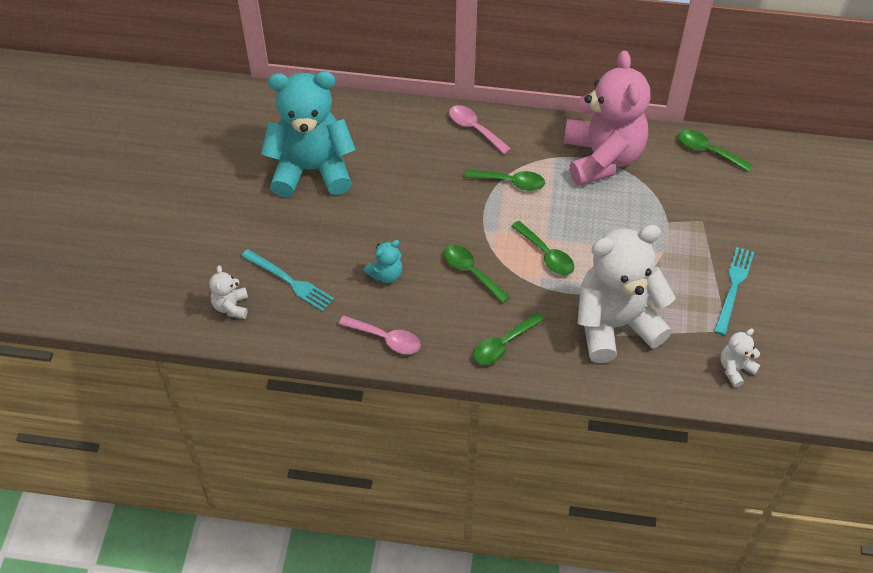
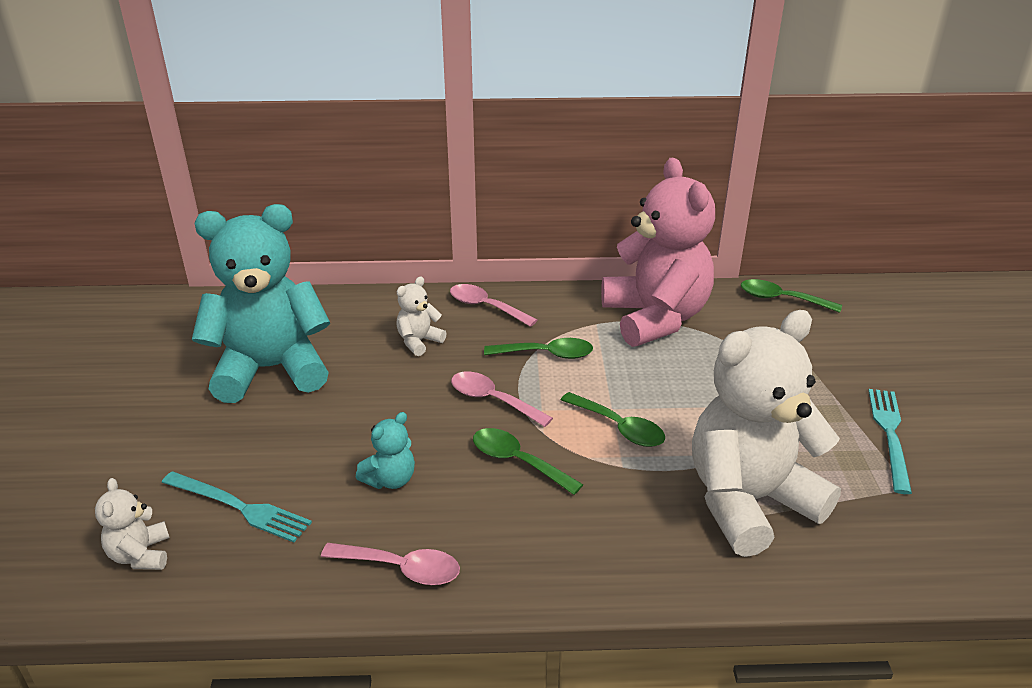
camera: 10 degrees left, 20 degrees down
(464, 219) = (493, 400): none -> pink spoon
(503, 344) = (591, 551): green spoon -> none
(735, 369) = (950, 537): white teddy bear -> white teddy bear (419, 342)

